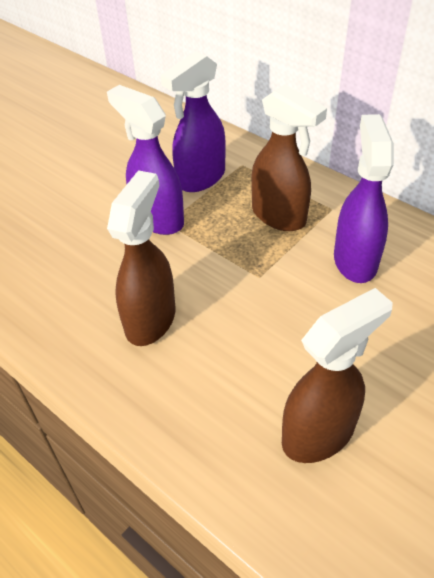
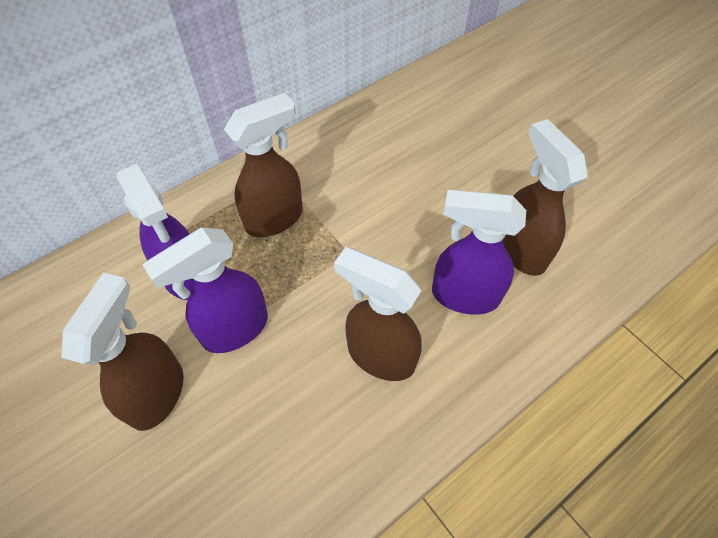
camera: 80 degrees left, 10 degrees up
(96, 193) = (157, 393): none -> brown spray bottle
(355, 260) = (351, 178): purple spray bottle -> purple spray bottle (464, 295)

